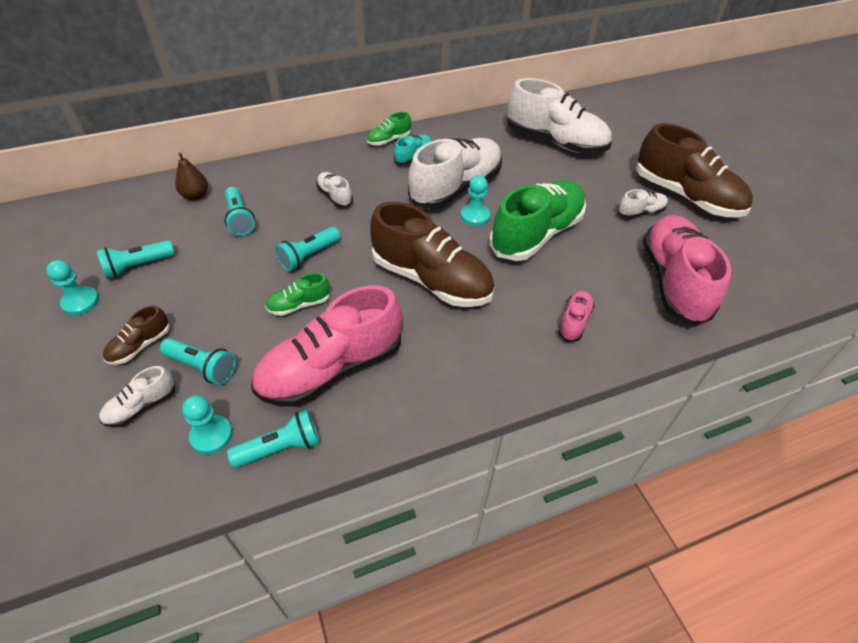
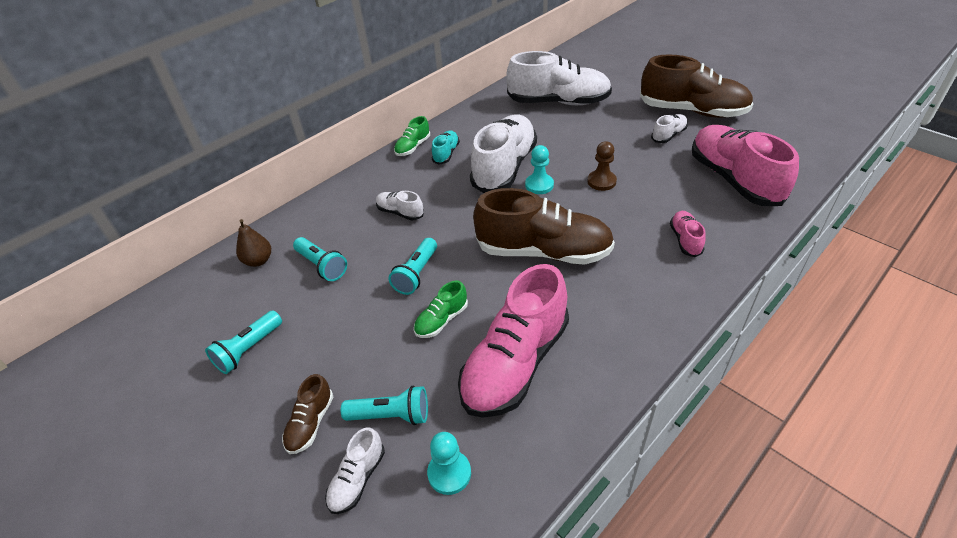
camera: 20 degrees left, 5 degrees down
(80, 302) = (211, 409): turquoise pawn -> none
(280, 448) = (523, 453): turquoise flashlight -> none
(536, 234) = (601, 181): green shoe -> brown pawn

